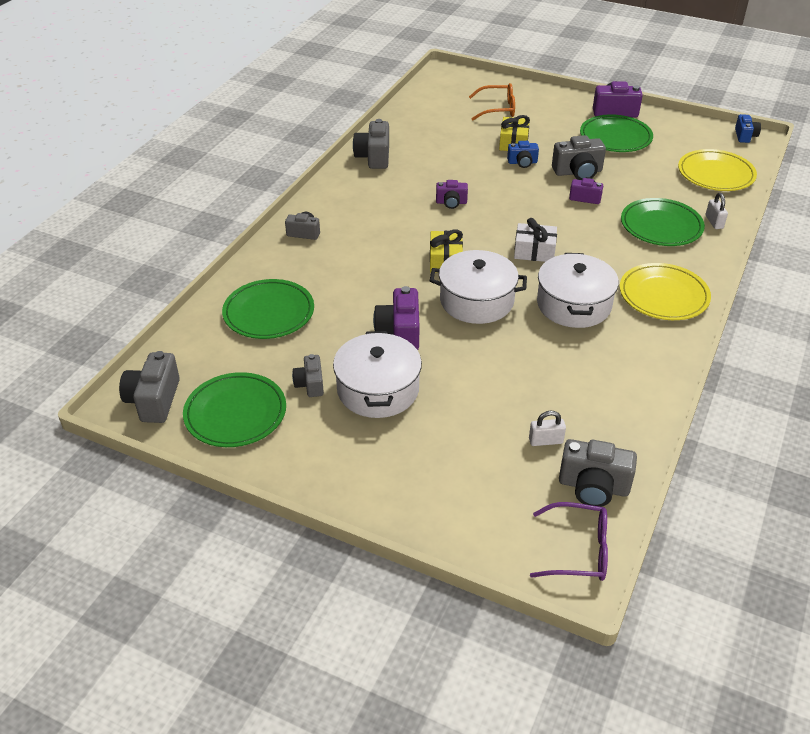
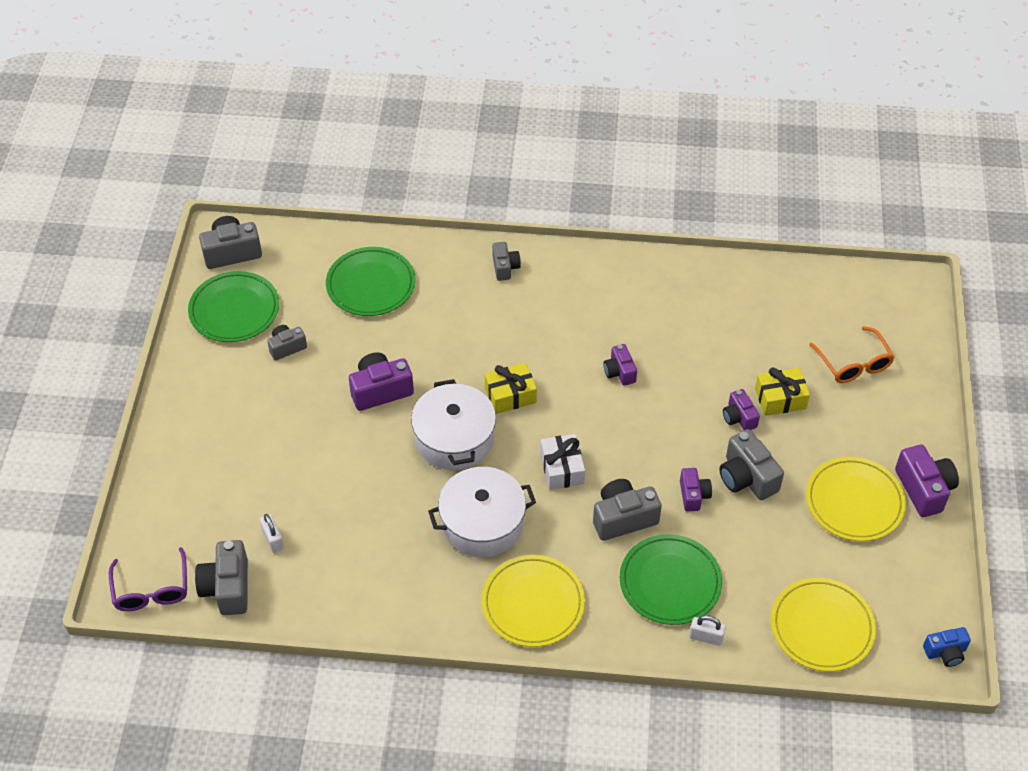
camera: 70 degrees right, 10 degrees up
(374, 157) = (676, 278): grey camera -> grey camera (623, 518)
(378, 389) = (297, 397): white pot -> none
(522, 162) = (739, 417): blue camera -> purple camera
(615, 137) = (854, 502): green plate -> yellow plate
(714, 222) = (706, 637): white padlock -> white padlock turned 45 degrees clockwise

